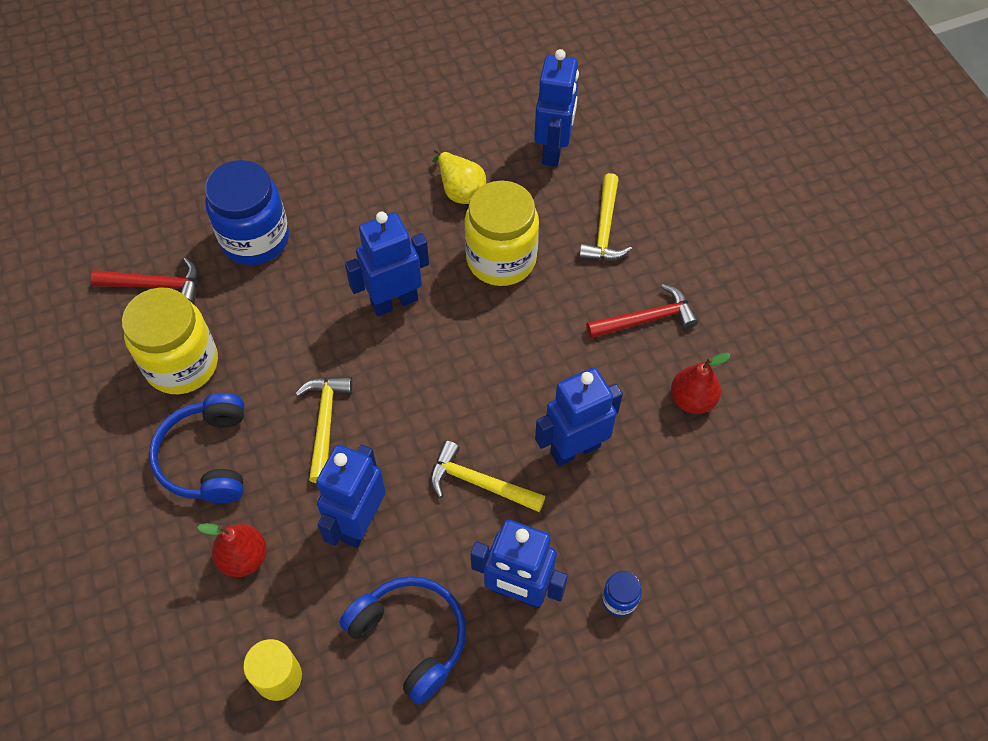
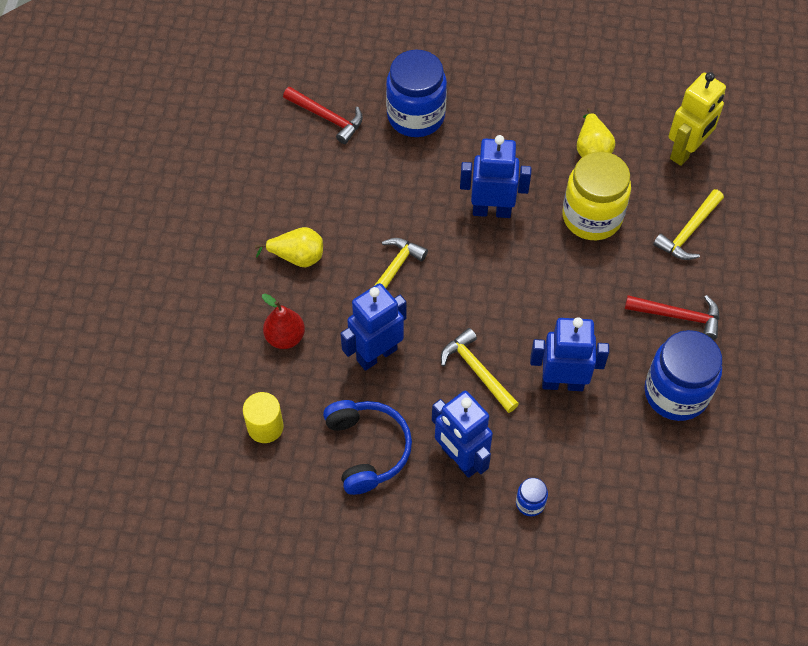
camera: 30 degrees right, 0 degrees up
(182, 364) = (315, 183): yellow jar -> none
(207, 457) = (297, 257): blue headphones -> yellow pear
(553, 150) = (686, 151): blue robot -> yellow robot
(692, 400) = (676, 393): red pear -> blue jar

